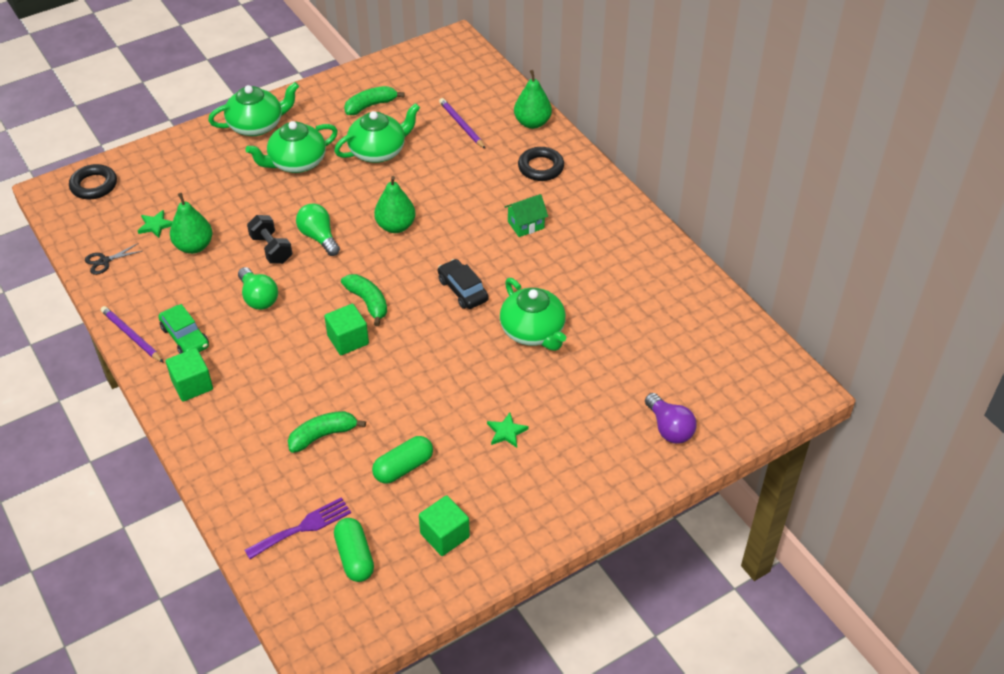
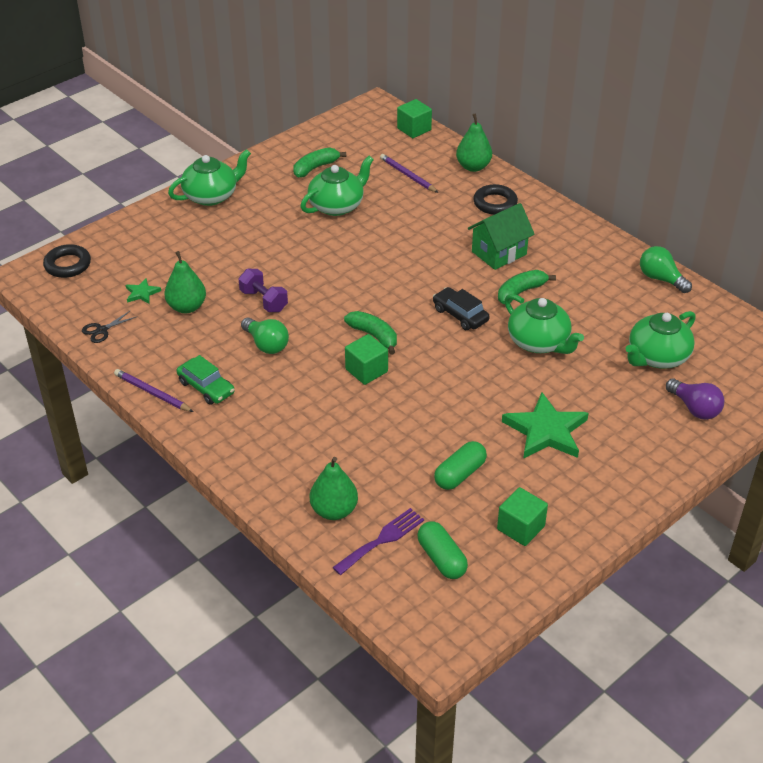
camera: 10 degrees left, 5 degrees down
(192, 385) = (228, 429): green cube -> green cube (414, 129)
(271, 249) = (264, 301): black dumbbell -> purple dumbbell
(296, 162) = (261, 224): green teapot -> green teapot (657, 357)
(319, 237) = (306, 285): green light bulb -> green light bulb (661, 279)
(323, 435) = (372, 456): green banana -> green banana (521, 292)
(395, 226) = (376, 268): green pear -> green pear (334, 510)
(506, 432) = (546, 431): green star -> green star, size x2.14
(526, 225) = (499, 253): green house -> green house, size x1.53

